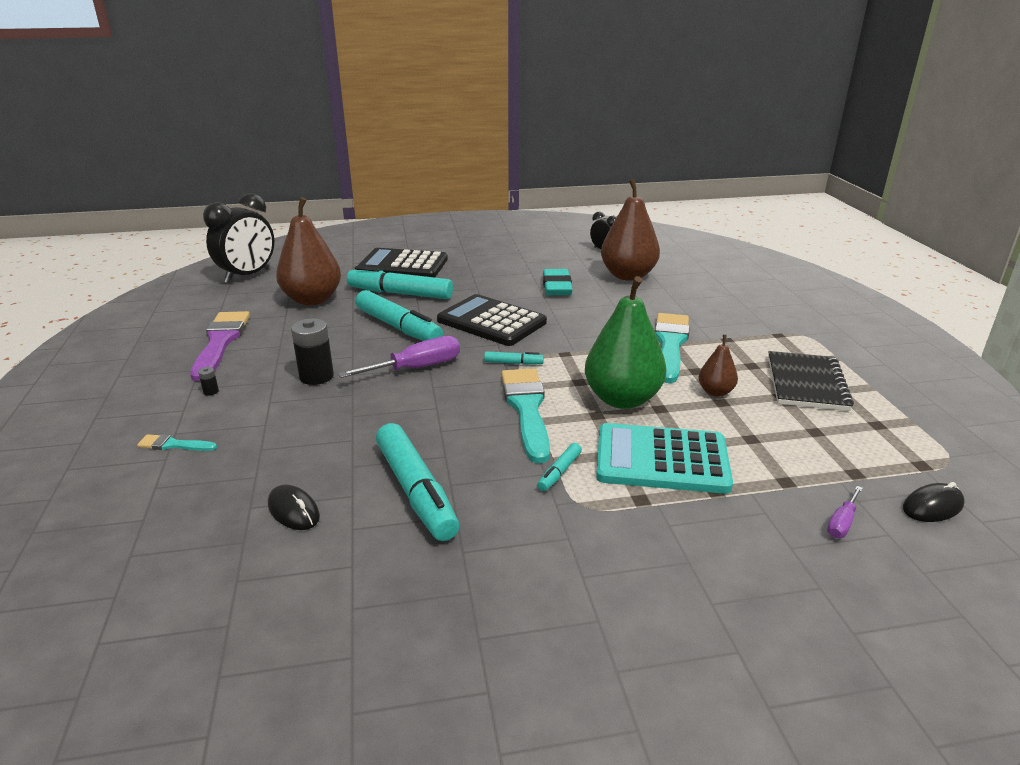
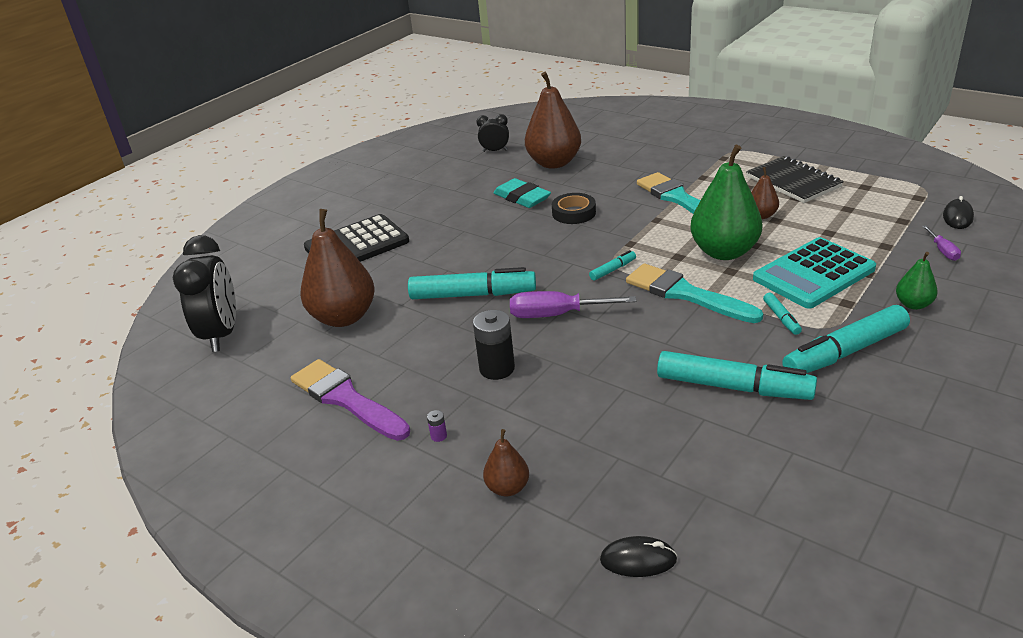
camera: 40 degrees left, 5 degrees up
(173, 445) = (508, 488): turquoise brush -> brown pear
(211, 391) = (439, 436): black battery -> purple battery
(293, 511) = (692, 455): black mouse -> black mouse (638, 560)
(400, 293) = (411, 269): turquoise marker -> turquoise marker (844, 352)
(416, 368) = (556, 315): purple screwdriver -> purple screwdriver turned 105 degrees counterclockwise
(491, 321) = (533, 250): black calculator -> none
(569, 313) = (574, 213): none -> black tape
(702, 543) = (913, 304): none -> green pear

